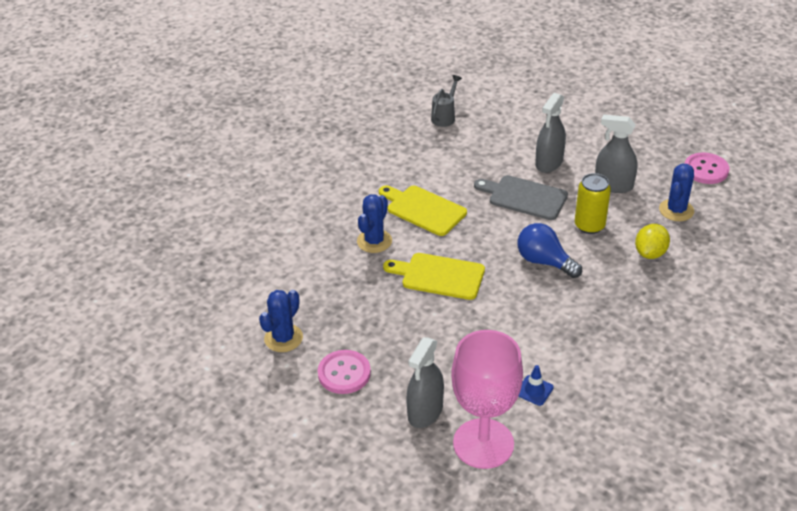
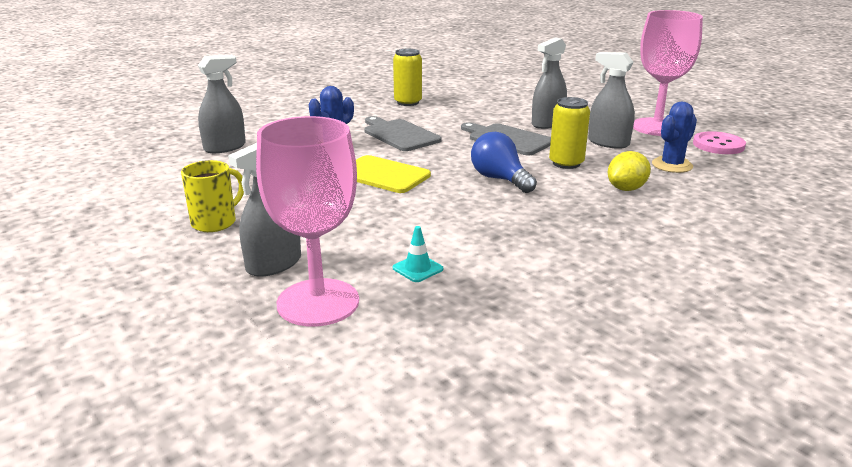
camera: 15 degrees right, 15 degrees down
(273, 265) = (225, 147): none -> grey spray bottle
(283, 338) = (182, 191): blue cactus -> none
(344, 373) = (215, 222): pink button -> yellow mug
(400, 149) = (408, 102): none -> yellow can
(423, 209) = (399, 135): yellow cutting board -> grey cutting board
(445, 116) = (464, 91): grey watering can -> none
(534, 390) = (417, 268): blue traffic cone -> turquoise traffic cone
(647, 150) = (657, 127): none -> pink goblet

